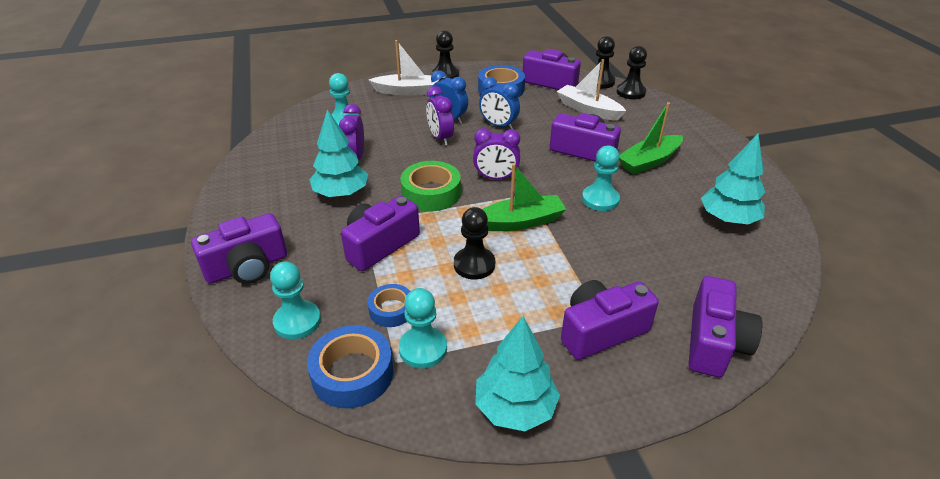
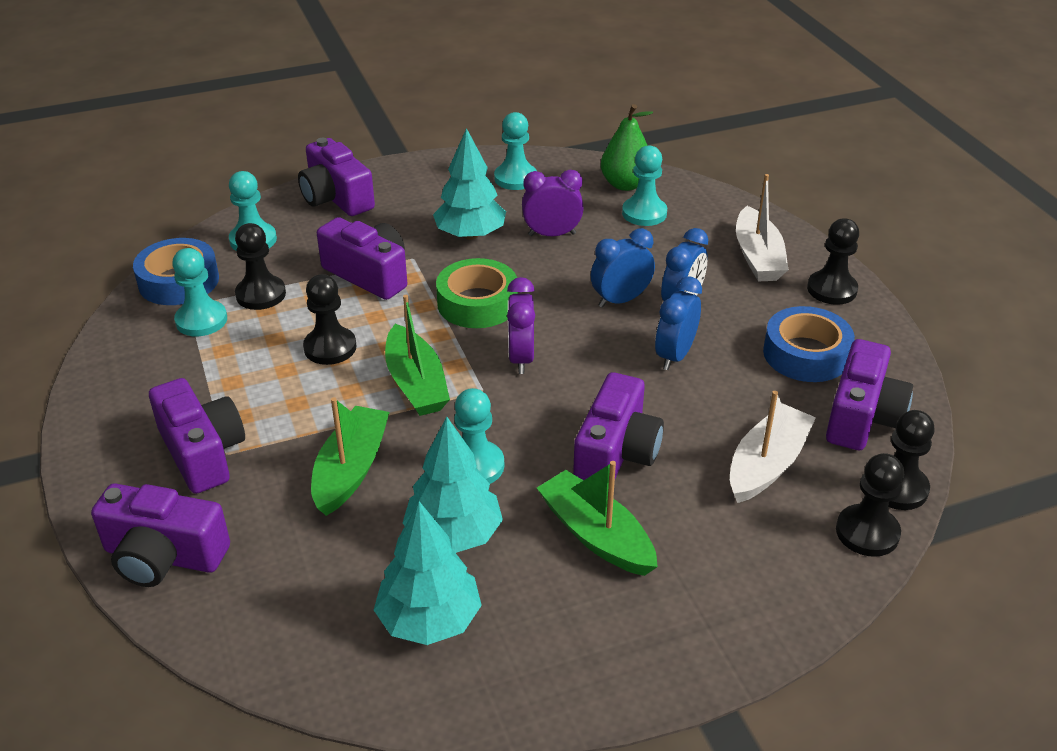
camera: 85 degrees right, 0 degrees up
(269, 170) = (515, 178): none -> turquoise pawn
(304, 125) = (625, 184): none -> green pear
(391, 310) = (261, 294): blue tape -> black pawn
(440, 138) = (620, 300): purple clock -> blue clock
(515, 408) = (110, 385): turquoise tree -> turquoise tree (453, 535)
(610, 251) = (351, 469): none -> green boat

